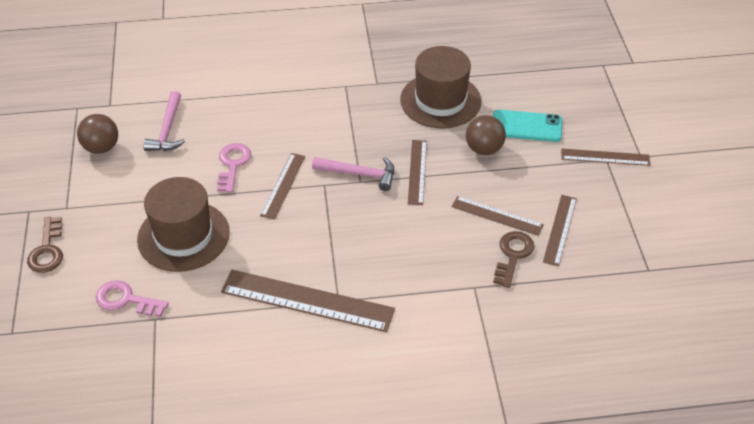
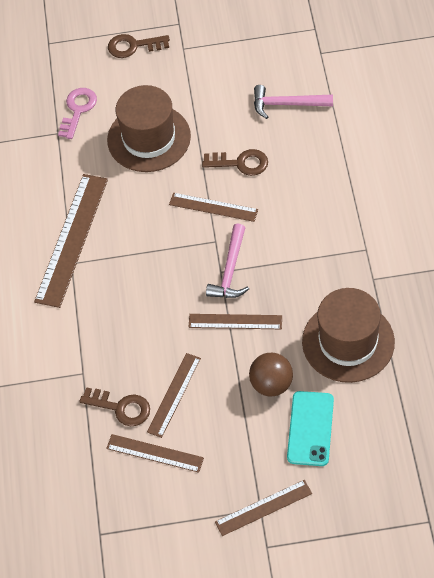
camera: 95 degrees right, 10 degrees up
(101, 148) = (260, 58): brown ball -> none
(233, 164) = (240, 163): pink key -> brown key
(605, 157) = (263, 508): brown ruler -> brown ruler turned 60 degrees clockwise

